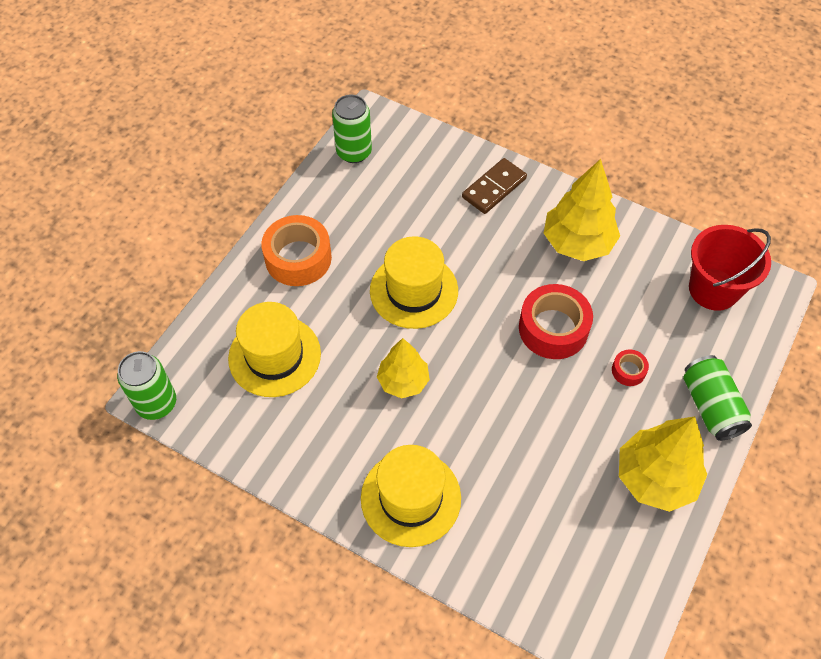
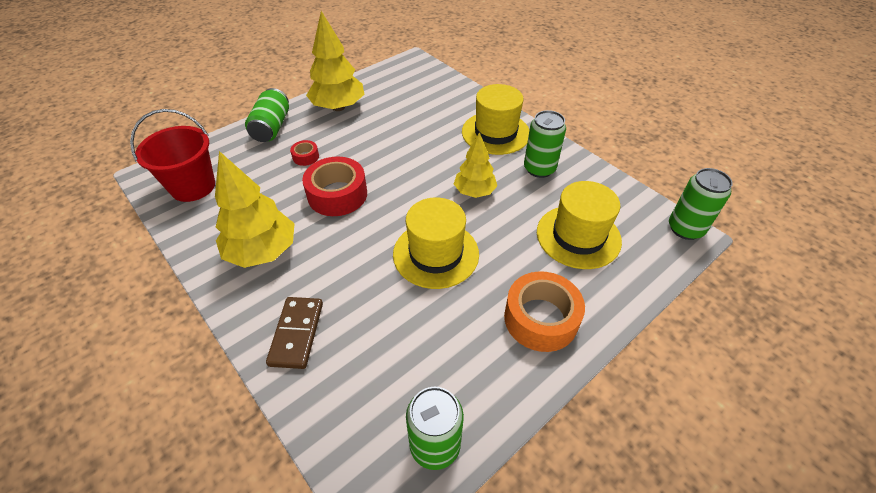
camera: 160 degrees left, 10 degrees down
(335, 445) = (539, 169): none -> green can
(494, 188) = (297, 333): brown domino -> brown domino turned 60 degrees counterclockwise

